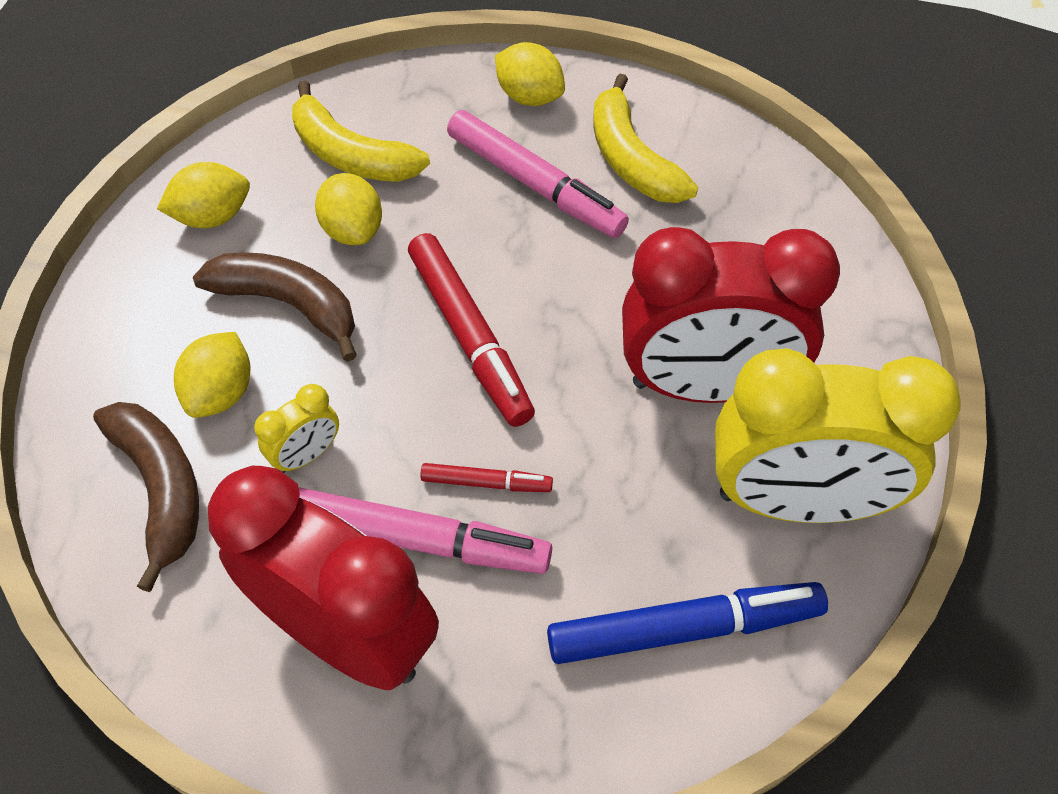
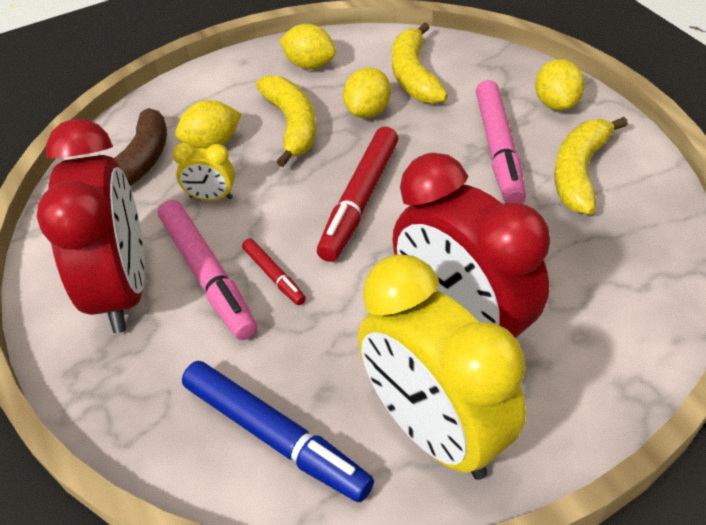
camera: 50 degrees right, 10 degrees down
(289, 305) = (292, 125): brown banana -> yellow banana

